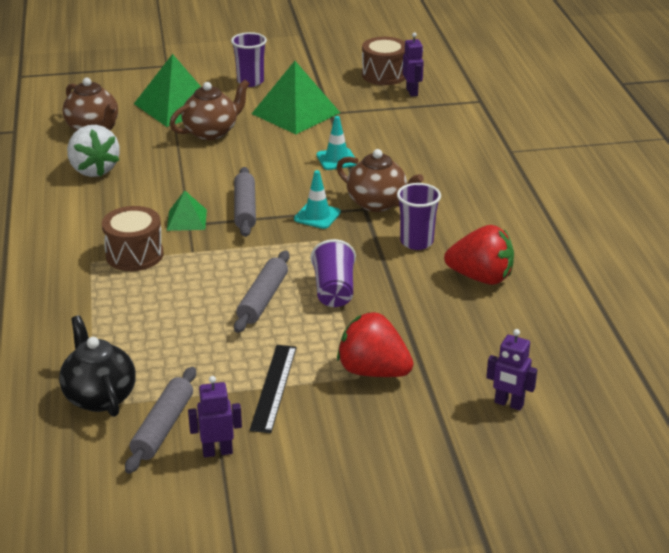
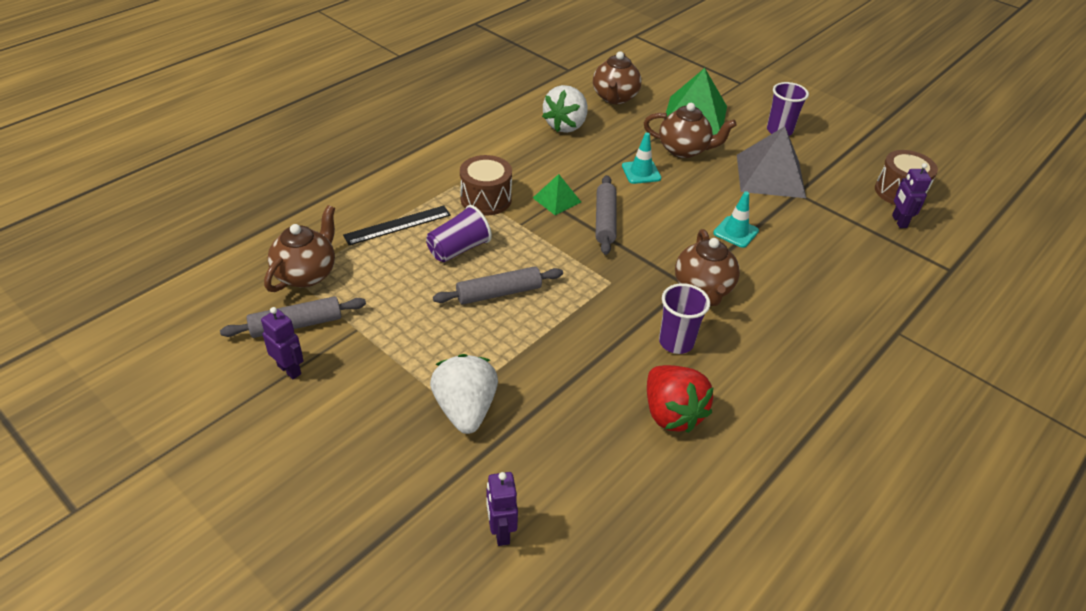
camera: 50 degrees right, 10 degrees up
(99, 397) = (306, 274): black teapot -> brown teapot
(245, 209) = (605, 220): grey rolling pin -> grey rolling pin turned 45 degrees counterclockwise
(274, 387) = (392, 359): black ruler -> black ruler (397, 225)
(295, 113) = (770, 175): green pyramid -> grey pyramid
(317, 216) = (643, 263): turquoise traffic cone -> turquoise traffic cone (641, 172)
(334, 291) = (551, 327): purple cup -> purple cup (459, 249)
(373, 371) = (465, 409): red strawberry -> white strawberry
(412, 92) = (899, 221): purple robot -> purple robot turned 135 degrees clockwise

